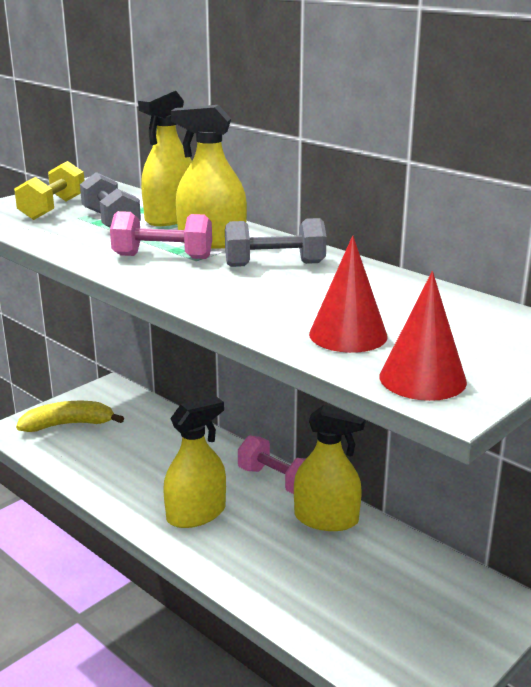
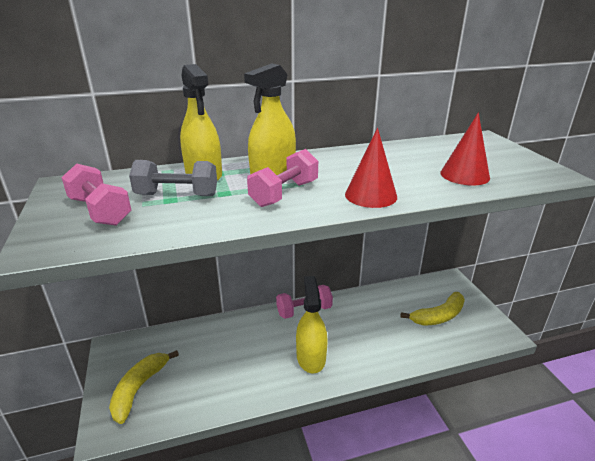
camera: 60 degrees left, 5 degrees up
(53, 209) = (100, 211): yellow dumbbell -> pink dumbbell
(274, 264) = (339, 166): grey dumbbell -> none
(326, 519) = (353, 307): yellow spray bottle -> none
(390, 611) = (438, 316): none -> yellow banana
(422, 379) = (529, 174): red cone -> red cone (371, 195)

